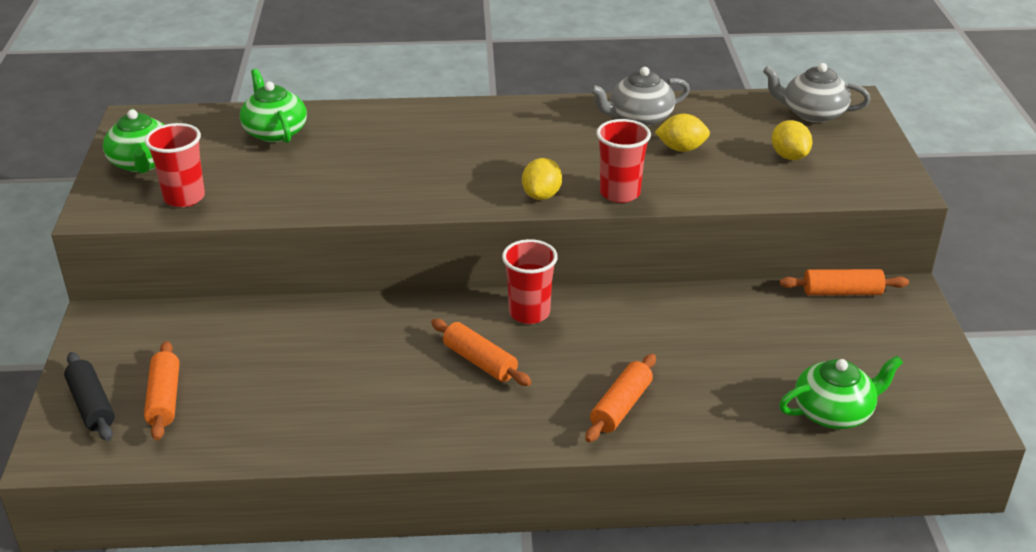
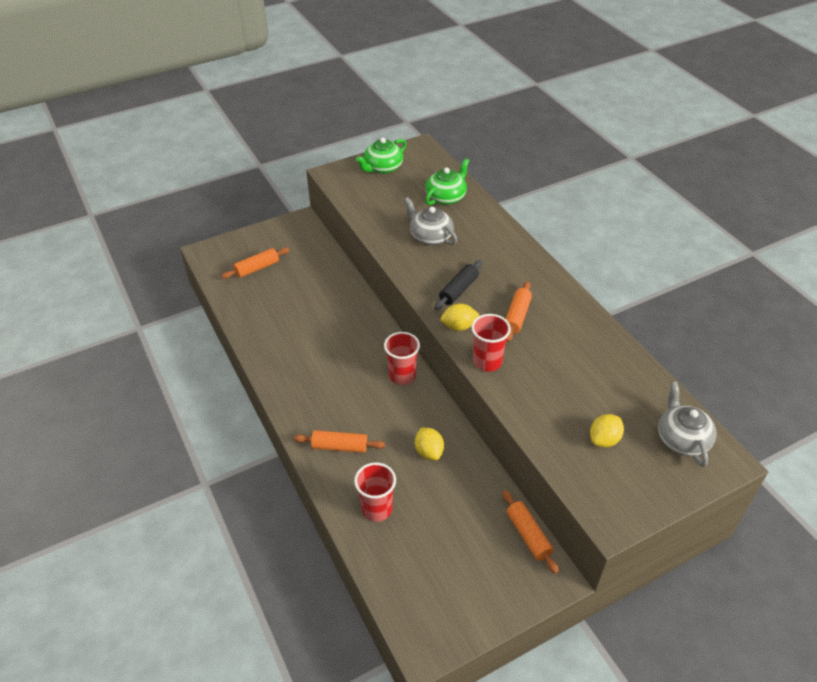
camera: 65 degrees right, 10 degrees up
(91, 405) = (241, 248): black rolling pin -> black rolling pin (458, 290)
(184, 197) = (362, 194): red cup -> red cup (377, 509)
(480, 362) = (346, 370): orange rolling pin -> orange rolling pin (516, 316)
(639, 118) = (590, 343): grey teapot -> grey teapot (430, 236)
(681, 149) = (566, 376): yellow lemon -> yellow lemon (429, 452)
(834, 412) = (390, 560): green teapot -> none

